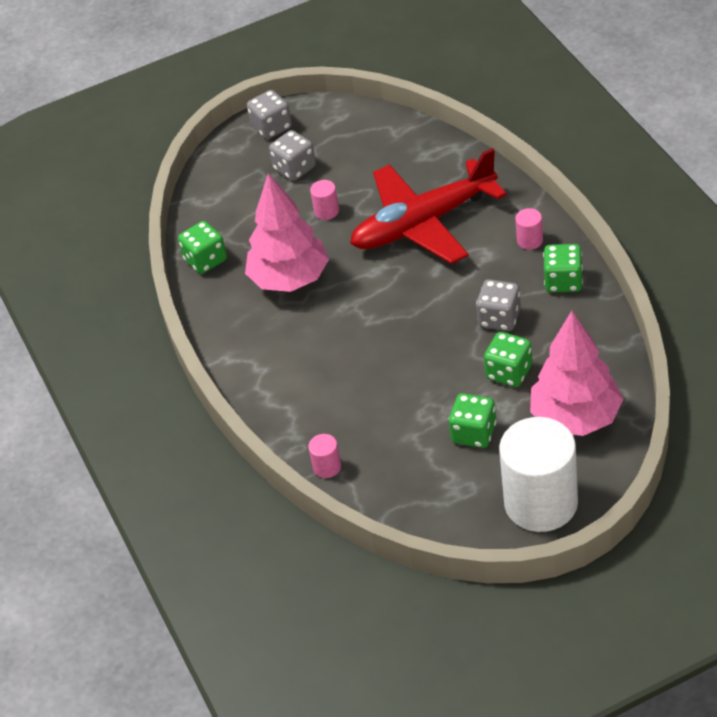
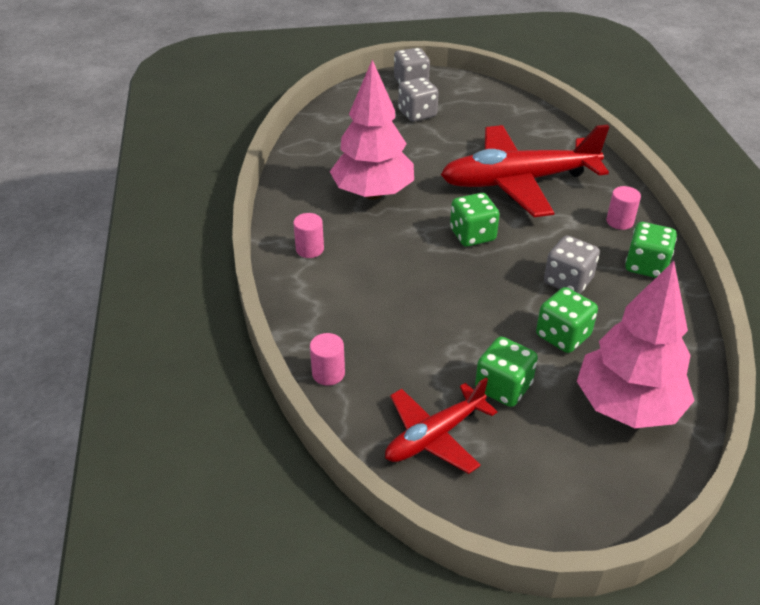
camera: 10 degrees right, 5 degrees down
(205, 260) = (305, 159): green dice -> green dice (472, 235)
(326, 211) = (431, 150): pink cylinder -> pink cylinder (310, 249)
(433, 490) = (434, 436): none -> red plane
(541, 503) = (559, 494): white cylinder -> none

